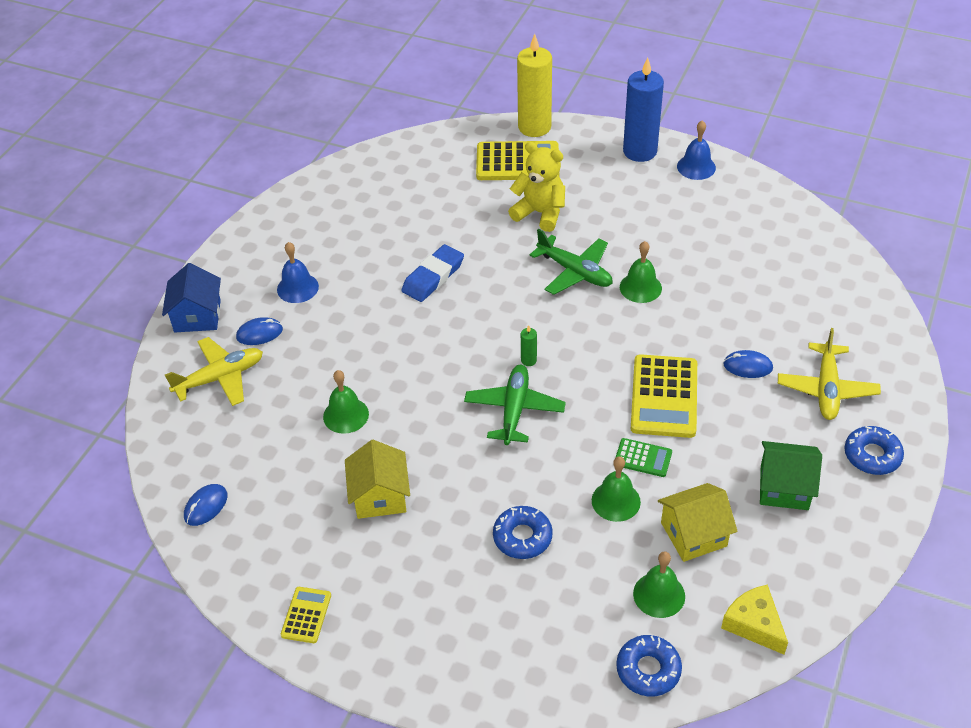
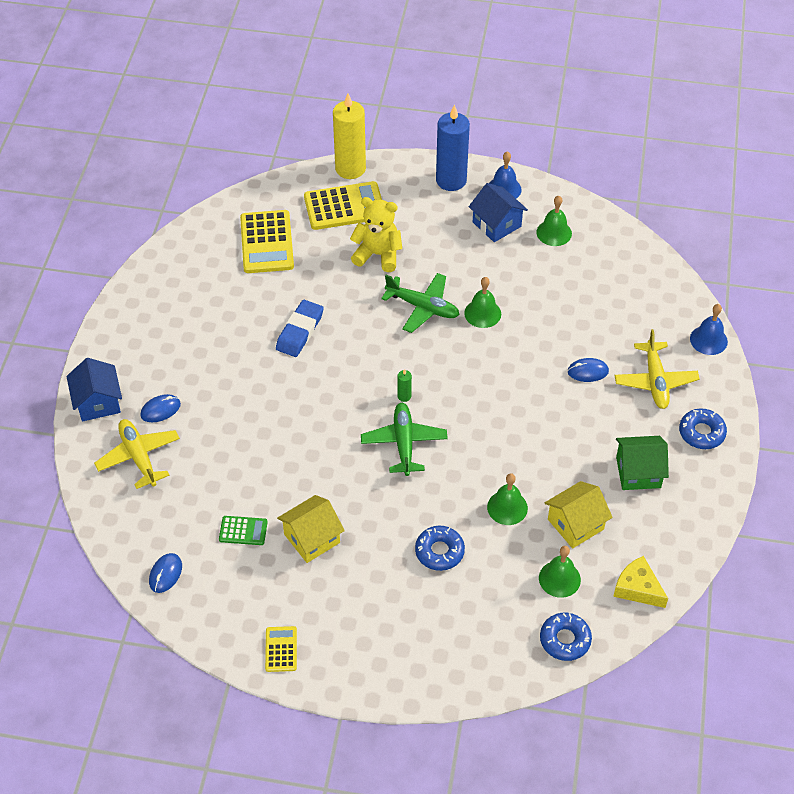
camera: 15 degrees left, 5 degrees up
(220, 378) = (138, 457): yellow plane -> yellow plane turned 75 degrees counterclockwise
(297, 288) = (181, 361): blue bell -> blue bell (708, 340)
(346, 415) = (261, 472): green bell -> green bell (554, 233)
(380, 496) = (312, 538): yellow house -> yellow house turned 75 degrees clockwise
(643, 458) = (520, 467): green calculator -> green calculator (243, 531)
(664, 397) = (525, 410): yellow calculator -> yellow calculator (267, 242)
(679, 200) = (496, 224): none -> blue house

